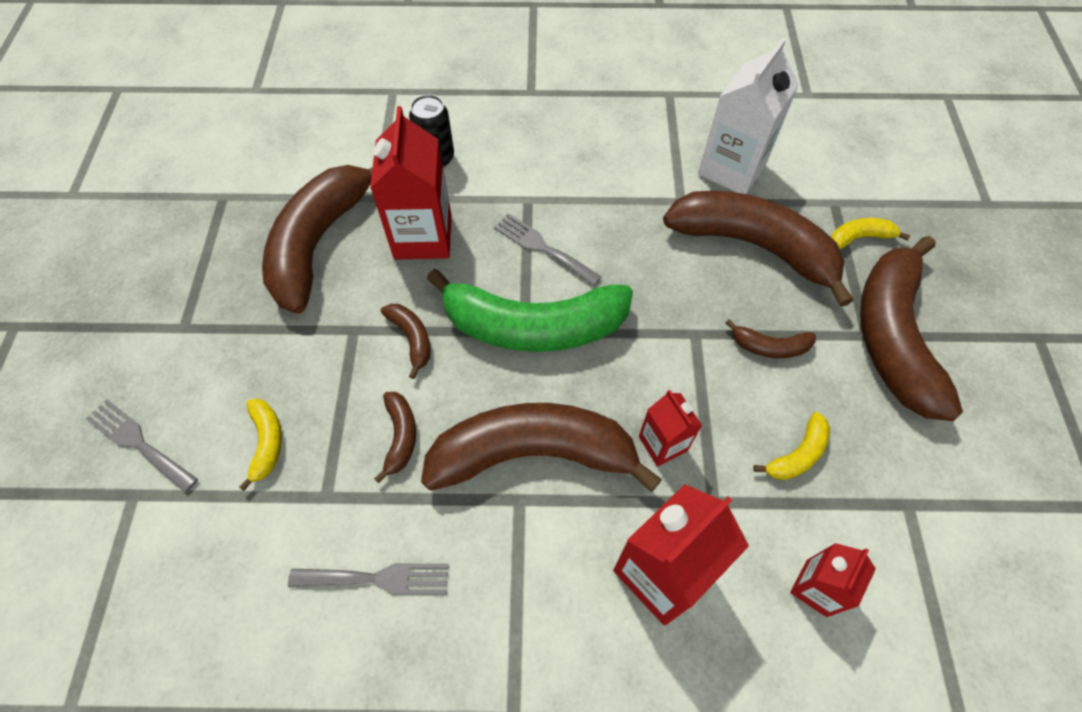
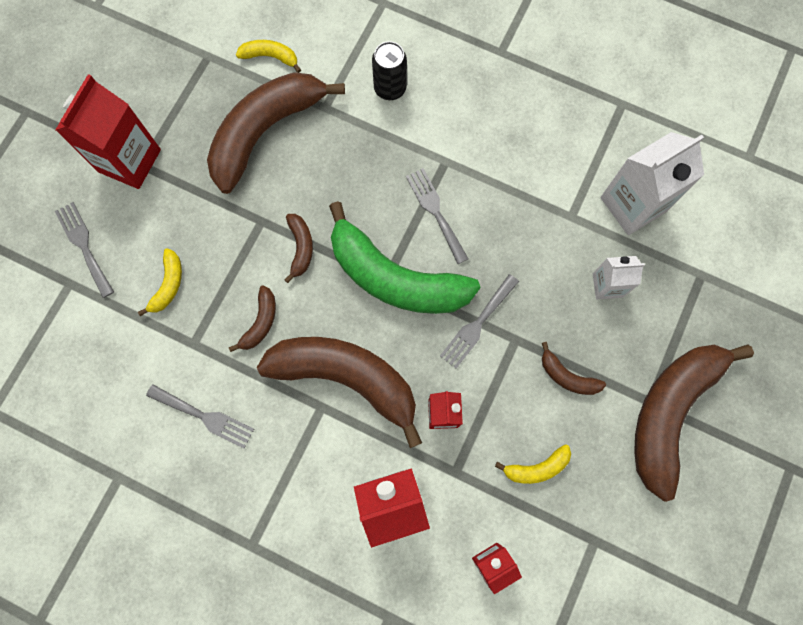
camera: 25 degrees right, 15 degrees up
(423, 237) = (346, 161): red carton -> red carton (129, 160)
(647, 336) = (477, 324): none -> grey fork
(754, 246) = (607, 285): brown banana -> white carton
(858, 238) = (700, 316): yellow banana -> yellow banana (270, 57)

